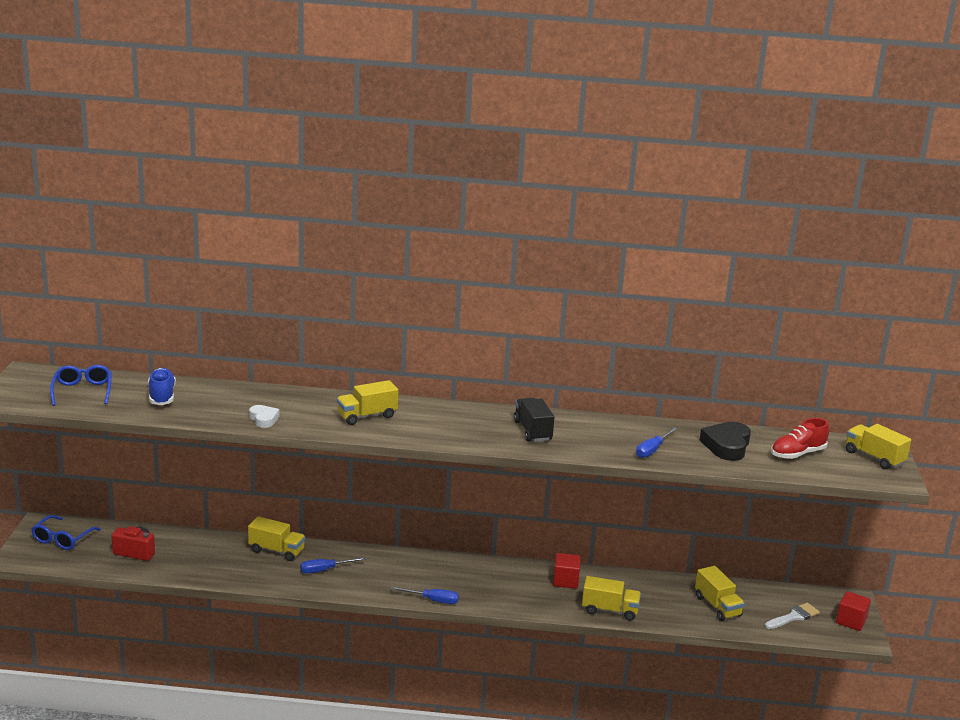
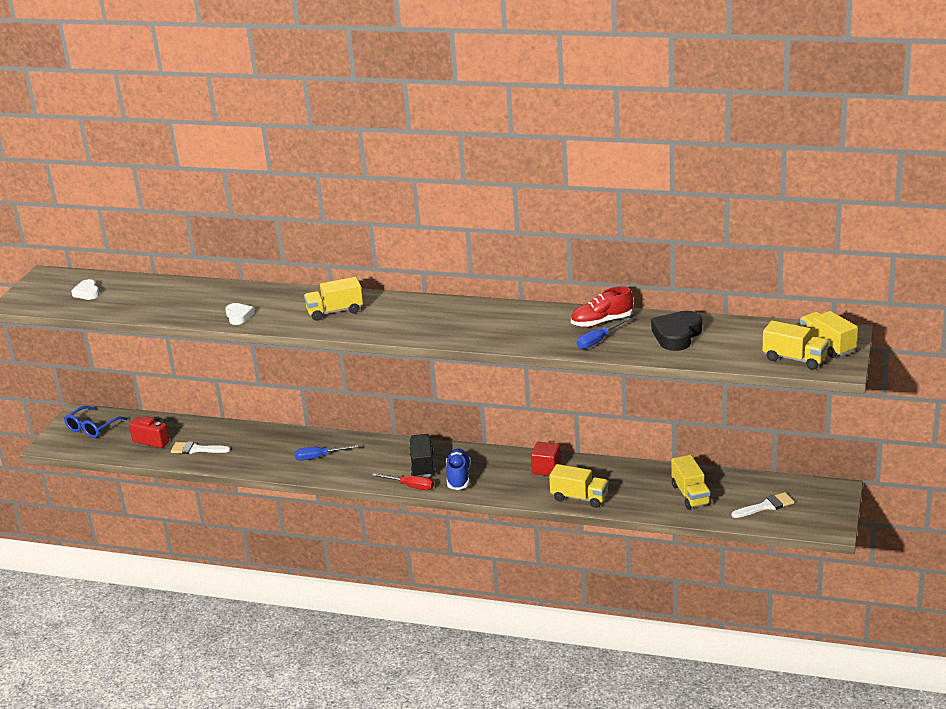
camera: 15 degrees right, 5 degrees up
(82, 391) = (87, 293): blue glasses -> white heart
(162, 396) = (155, 296): blue shoe -> blue shoe (458, 477)
(187, 562) = (196, 449): none -> white brush
(276, 551) = (280, 439): yellow truck -> yellow truck (794, 359)
(432, 600) = (410, 486): blue screwdriver -> red screwdriver
(532, 431) = (487, 323): black truck -> black truck (422, 465)
(797, 454) = (746, 343): red shoe -> red shoe (601, 322)
(851, 621) = (825, 511): red cube -> none

